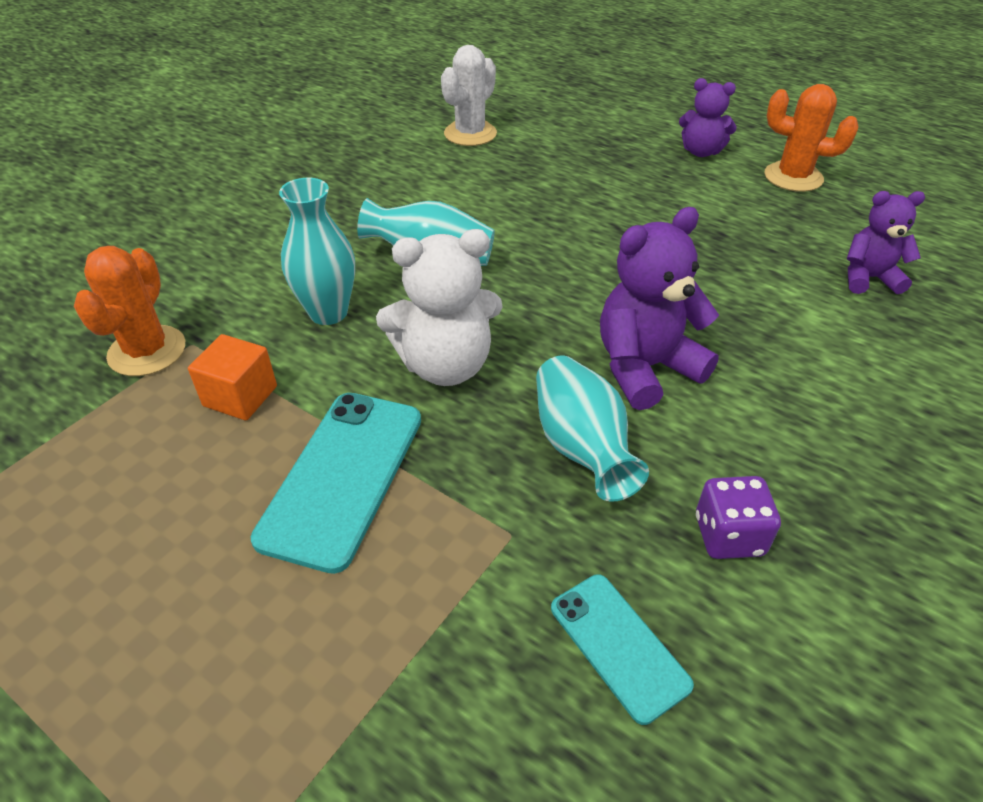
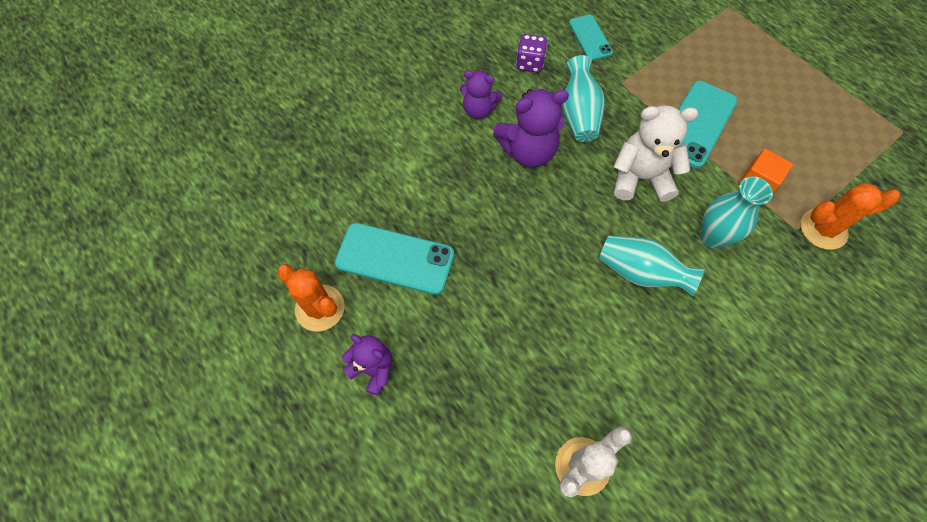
camera: 165 degrees left, 20 degrees up
(147, 351) = (823, 229): orange cactus -> orange cactus turned 60 degrees clockwise
(748, 223) = (395, 258): none -> turquoise phone
(868, 278) = (354, 186): purple teddy bear -> purple teddy bear (479, 110)

